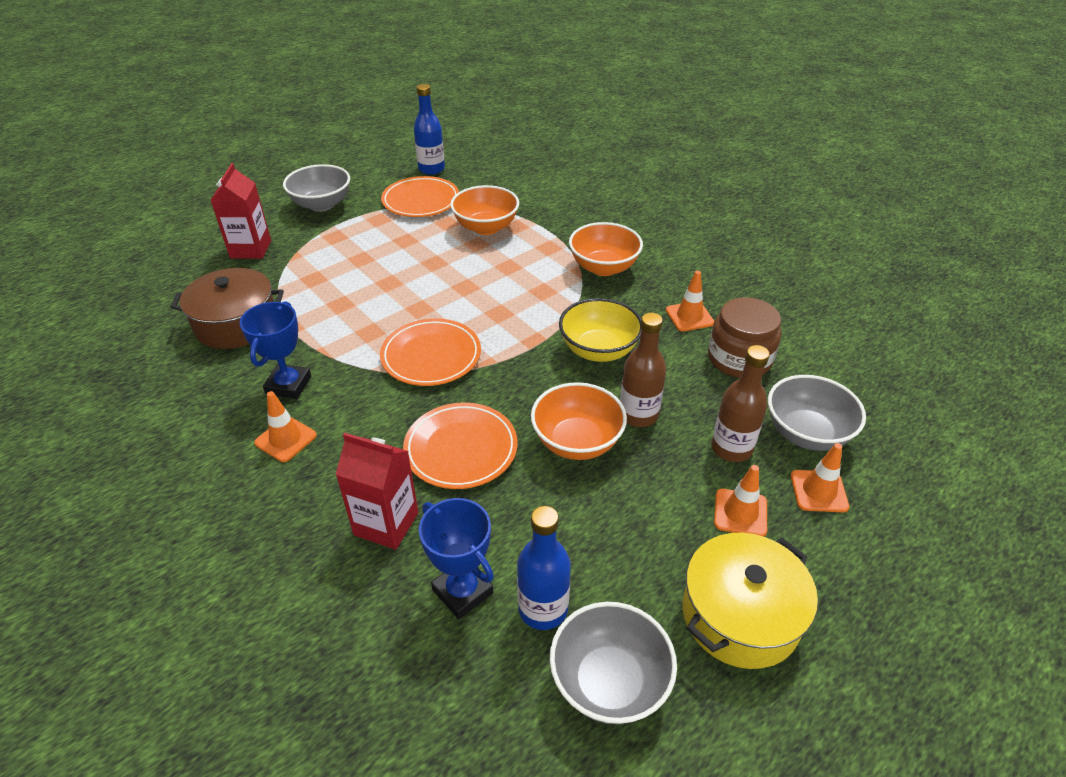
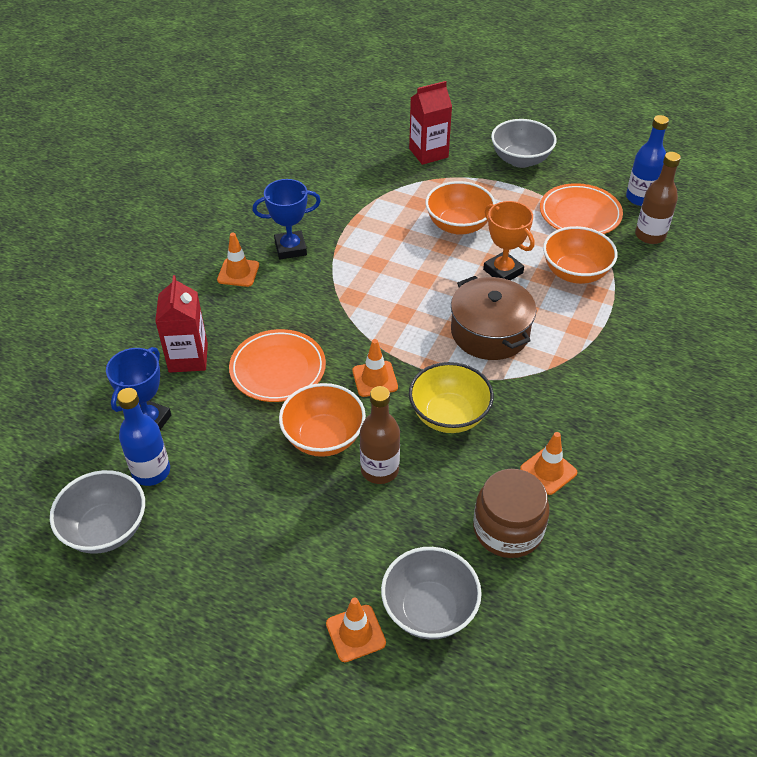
camera: 65 degrees right, 5 degrees up
(236, 324) = (337, 191): brown pot -> brown pot (490, 332)
(431, 356) = (370, 310): orange plate -> none
(451, 262) = (503, 271): none -> orange trophy
(603, 267) = (579, 379): orange bowl -> orange bowl (458, 225)
(731, 448) = (375, 551): brown bottle -> brown bottle (650, 235)
(740, 513) = (299, 575): orange traffic cone -> orange traffic cone (375, 379)
(740, 615) = (192, 598): yellow pot -> none

